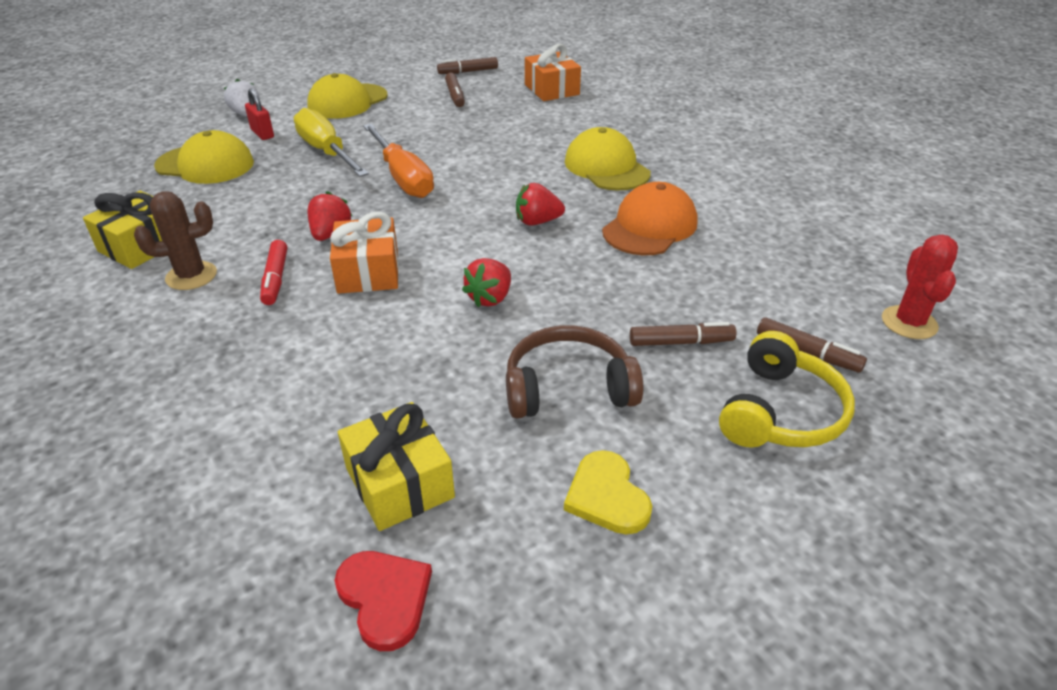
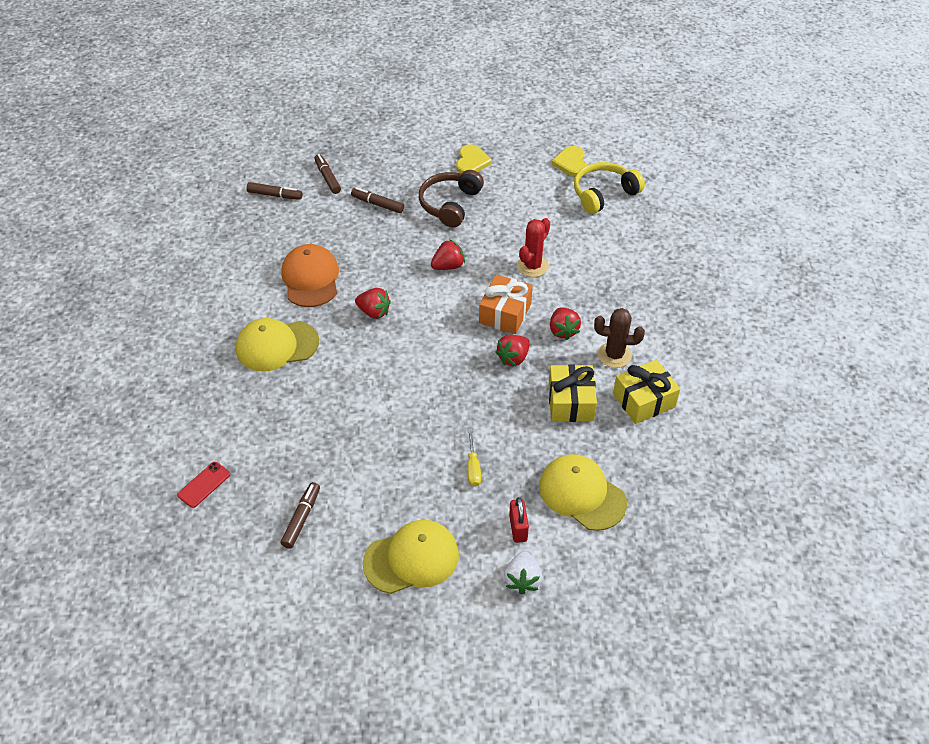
camera: 150 degrees left, 10 degrees up
(275, 279) = (563, 331): red marker -> red strawberry
(326, 152) = (473, 467): yellow screwdriver -> yellow screwdriver, size x0.48
(385, 598) = (571, 163): red heart -> yellow heart
(399, 482) = (547, 195): yellow gift -> yellow gift (570, 402)
(403, 177) = (431, 401): orange screwdriver -> none
(468, 72) = (249, 570): brown marker -> brown marker (275, 195)
(551, 90) = (204, 484): orange gift -> red phone
(568, 388) = (450, 204): brown headphones -> brown headphones turned 90 degrees clockwise
(606, 167) = (276, 346): yellow cap -> yellow cap turned 75 degrees clockwise
(650, 226) = (310, 278): orange cap -> orange cap turned 105 degrees clockwise
(780, 412) = (372, 162): yellow headphones -> yellow headphones (604, 194)
(909, 323) = (262, 171): red cactus -> red cactus (532, 266)

